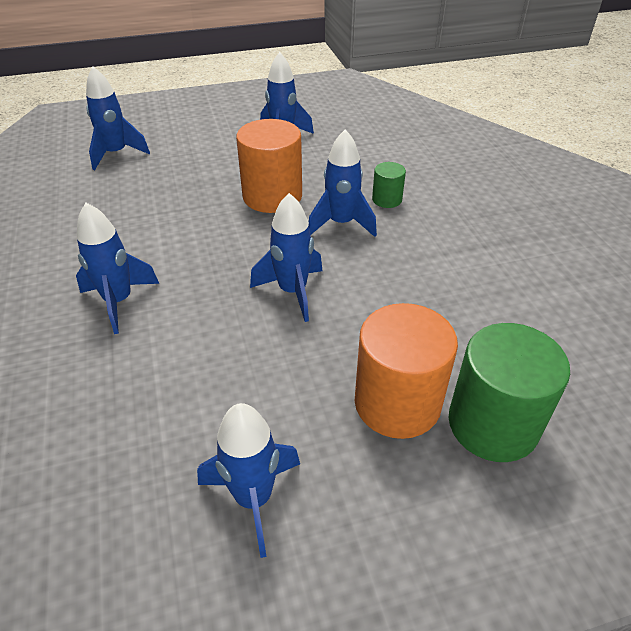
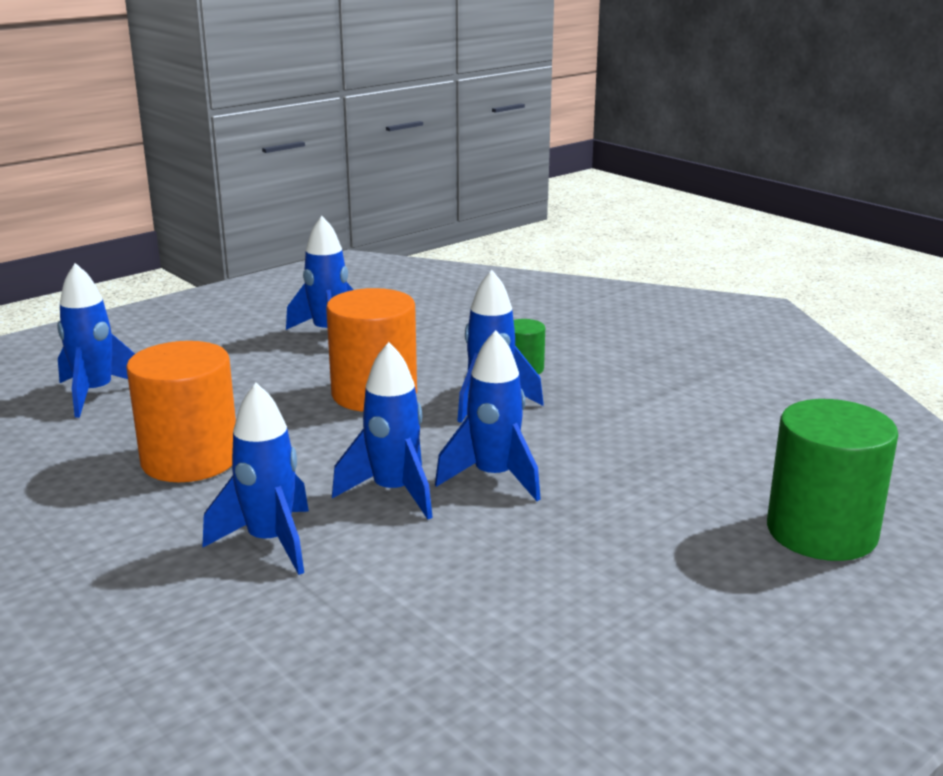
camera: 25 degrees left, 20 degrees down
(253, 498) = (633, 667): blue rocket -> blue rocket (393, 492)
(397, 403) = (710, 542): orange cylinder -> orange cylinder (190, 459)

